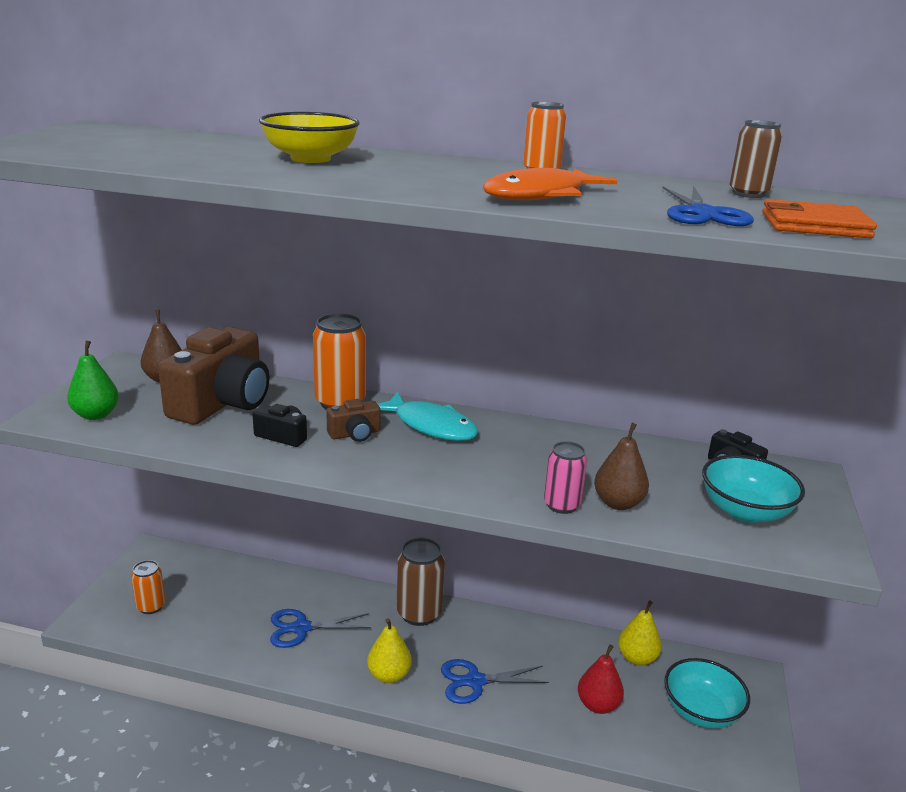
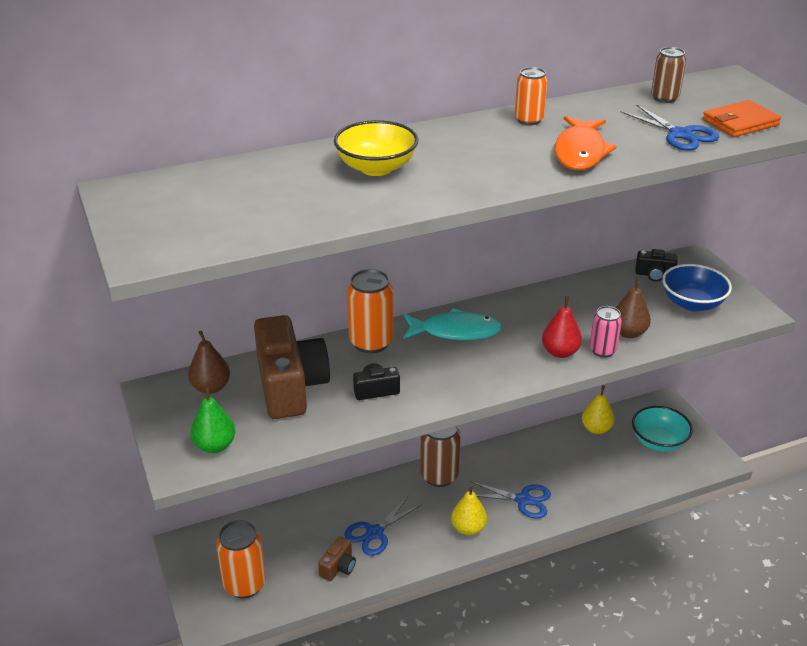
camera: 35 degrees left, 10 degrees up
(151, 606) = (244, 584): orange can -> orange can, size x1.63
(355, 434) = (419, 363): brown camera -> brown camera (338, 567)
(475, 681) = (523, 500): blue scissors -> blue scissors turned 120 degrees counterclockwise
(598, 705) = (604, 471): red pear -> red pear (560, 352)
(745, 511) = (692, 303): turquoise bowl -> blue bowl

